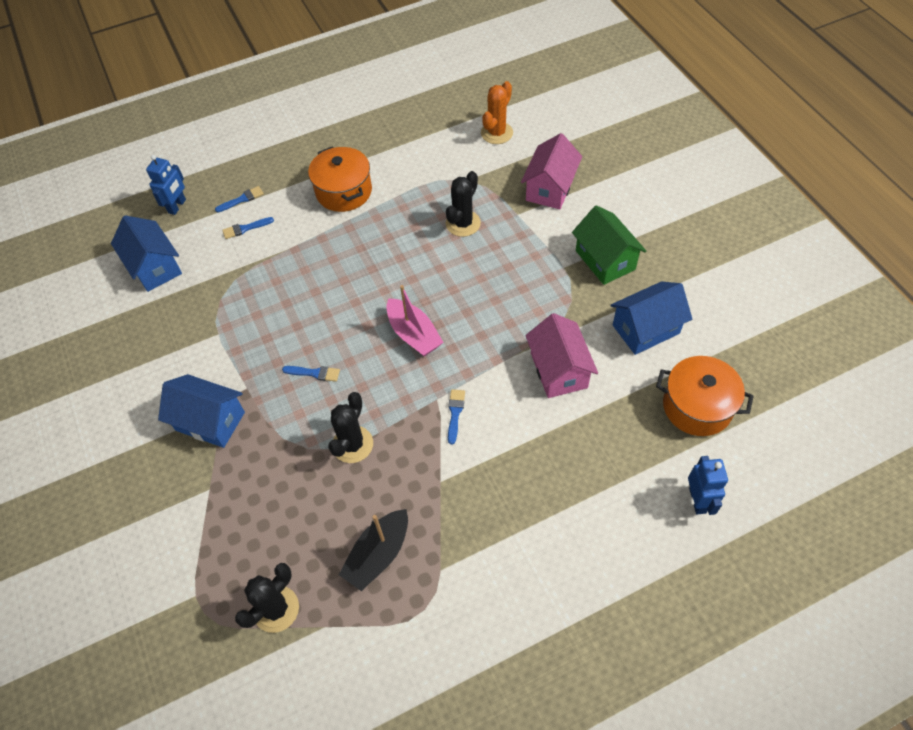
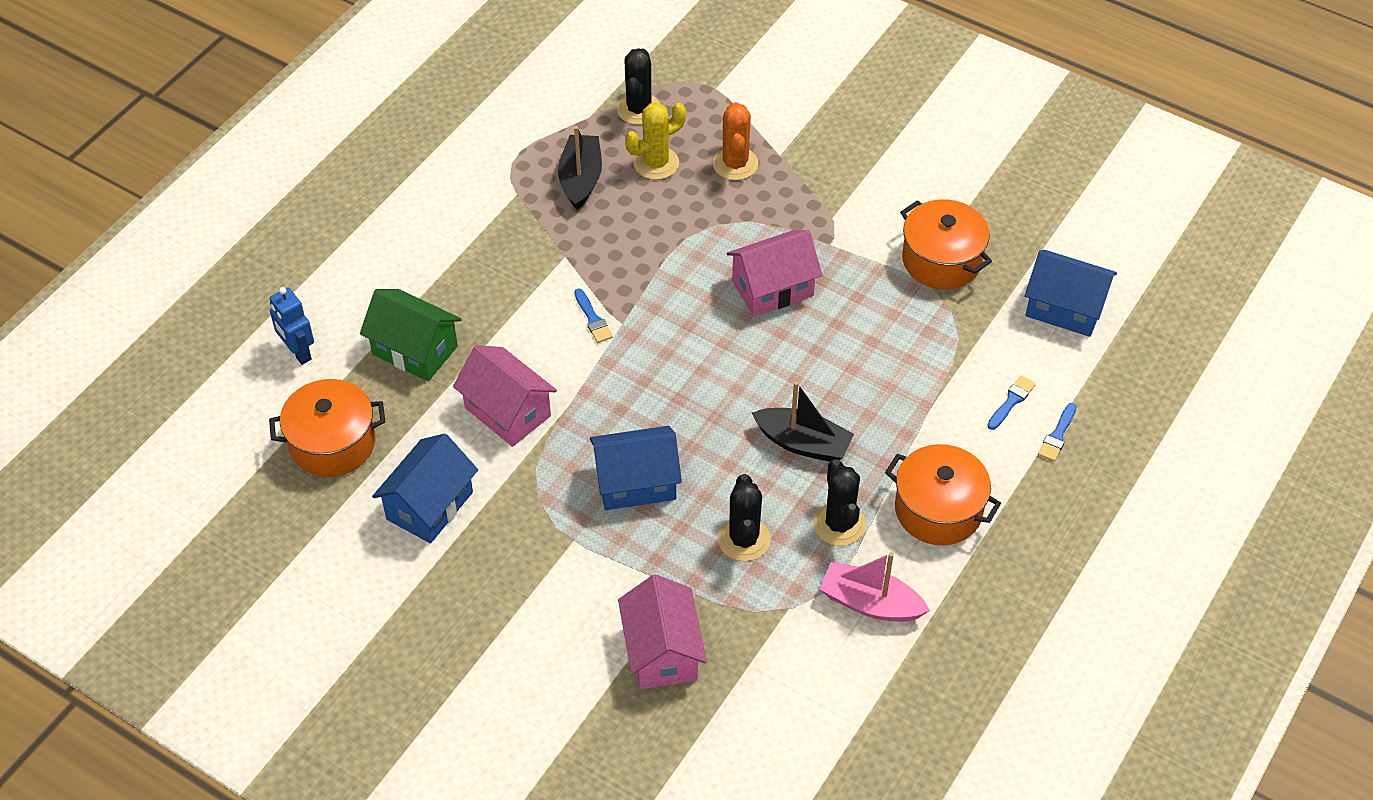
camera: 145 degrees right, 5 degrees down
(177, 206) = (1126, 388): blue robot -> none
(189, 336) = (941, 260): none -> orange pot
(210, 421) = (835, 202): blue house -> blue house (636, 483)
(307, 536) = (656, 163): none -> yellow cactus
(314, 373) = (772, 288): blue brush -> pink house
(352, 444) = (676, 246): black cactus -> black cactus (839, 524)
(385, 260) = (803, 443): none -> black boat
(414, 334) = (698, 375): pink boat -> pink boat (870, 603)
(497, 133) = (803, 714): orange cactus -> orange cactus (735, 164)
(605, 260) = (525, 575): green house -> green house (415, 350)

